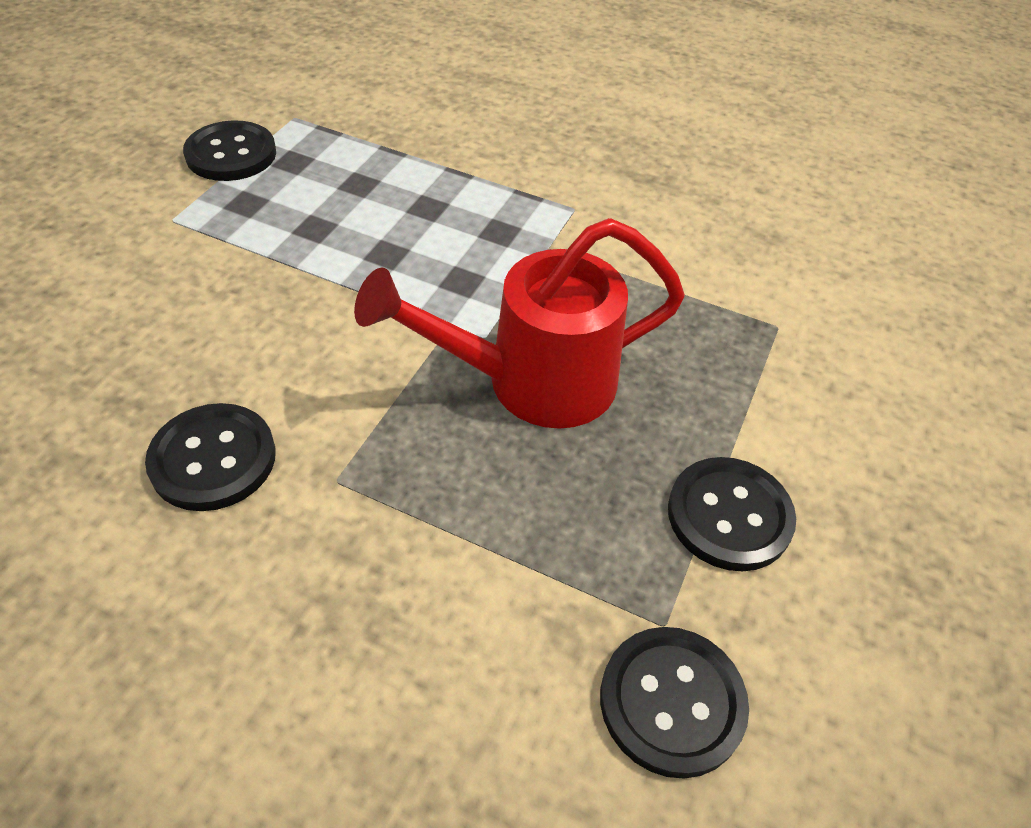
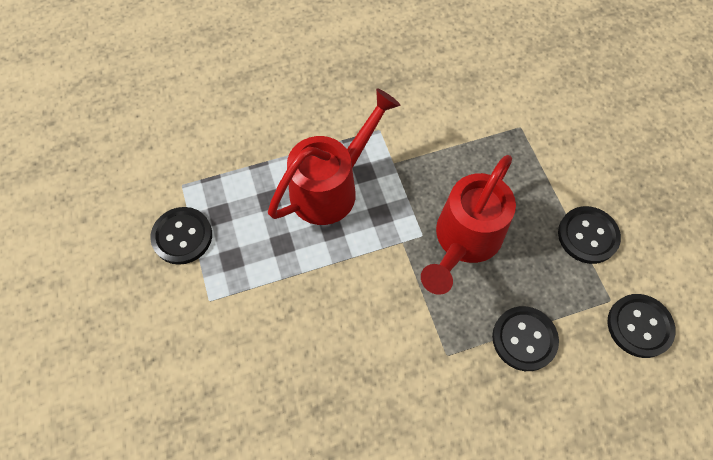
camera: 40 degrees left, 15 degrees up
(213, 459) = (392, 393): black button -> black button (524, 339)
(441, 219) = (331, 187): none -> red watering can

